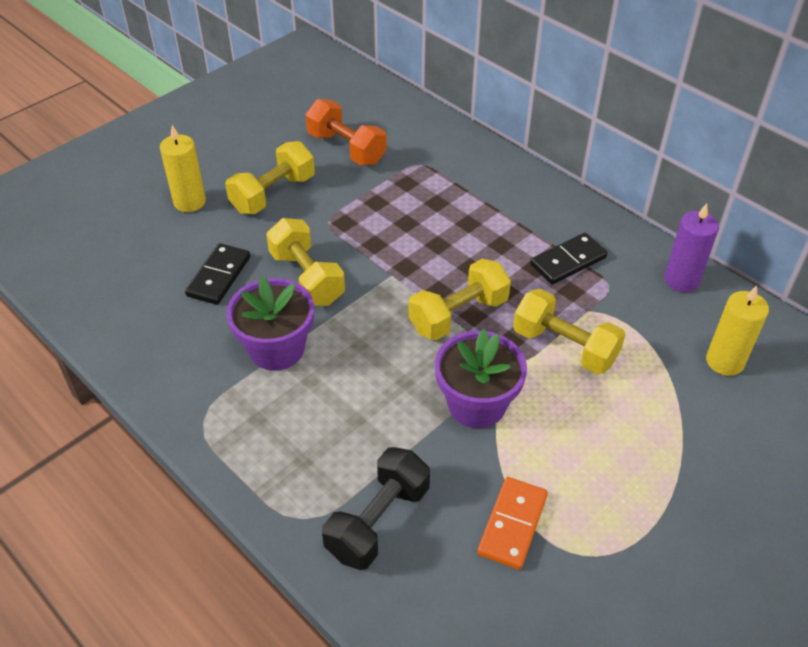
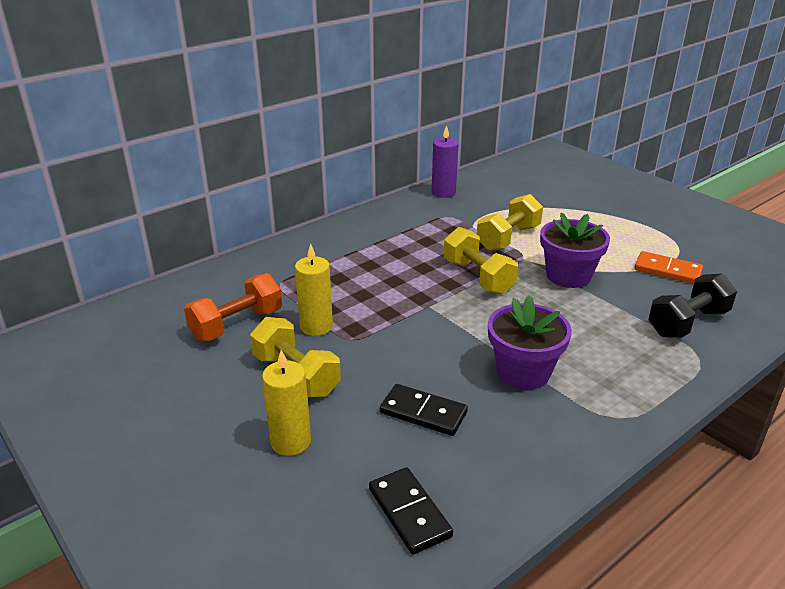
camera: 85 degrees left, 15 degrees down
(307, 278) = (430, 353): yellow dumbbell -> none
(378, 521) = (687, 323): black dumbbell -> black dumbbell turned 75 degrees counterclockwise
(568, 261) = (420, 228): black domino -> black domino (409, 512)
(724, 361) = (516, 190): yellow candle -> yellow candle (316, 326)

